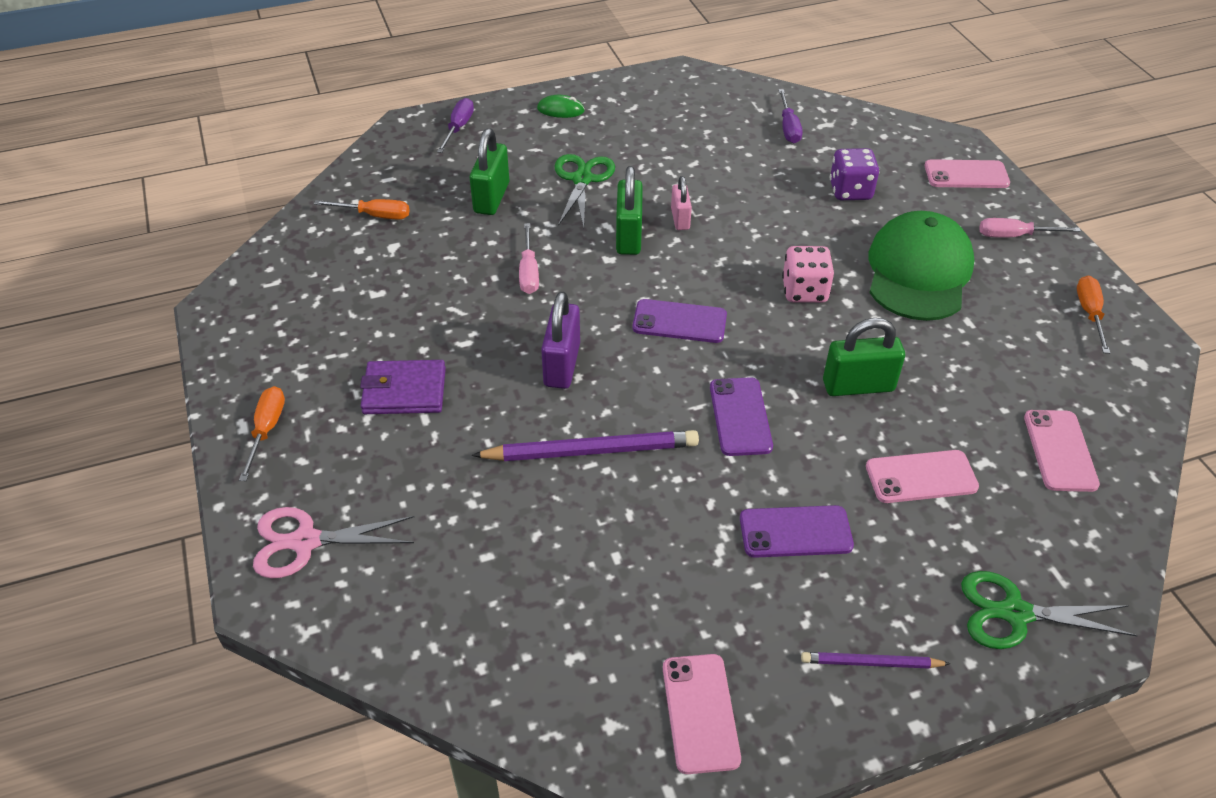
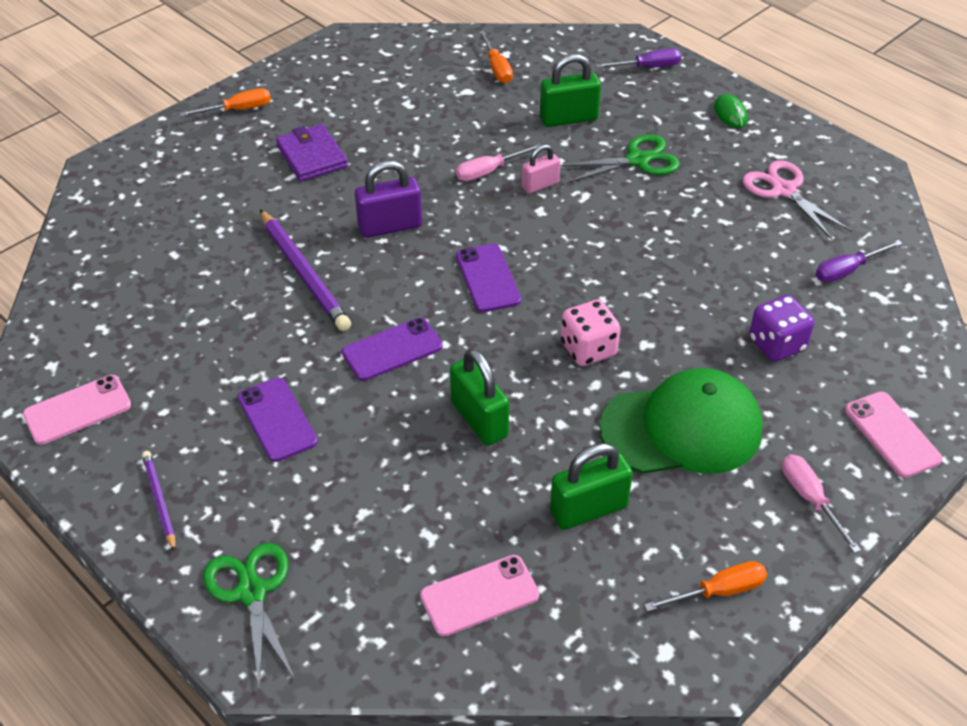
camera: 65 degrees right, 0 degrees up
(305, 542) = (149, 166): pink scissors -> pink scissors (784, 190)
(628, 236) = (580, 213): green padlock -> green padlock (588, 509)
(680, 219) = (631, 237): pink padlock -> pink padlock (540, 185)
(921, 477) = (385, 491): pink phone -> none

